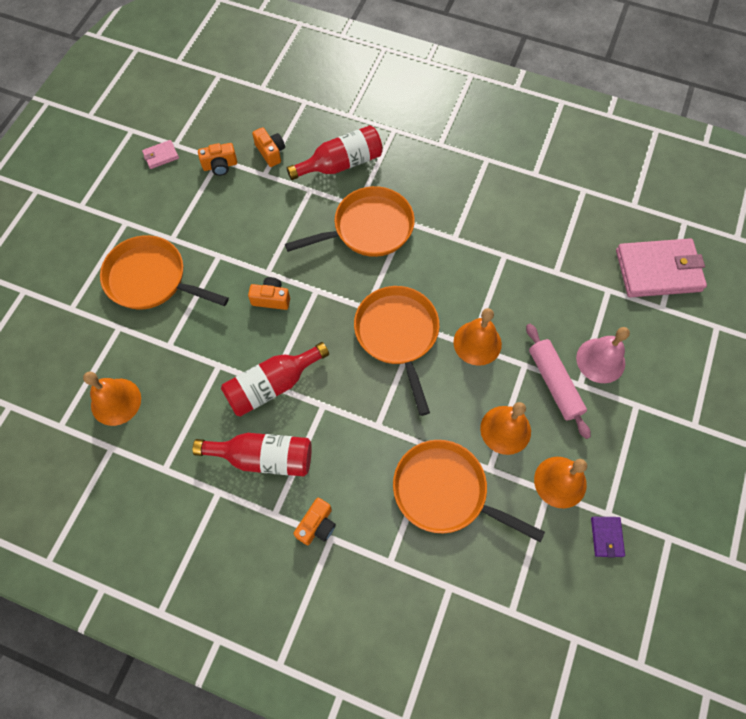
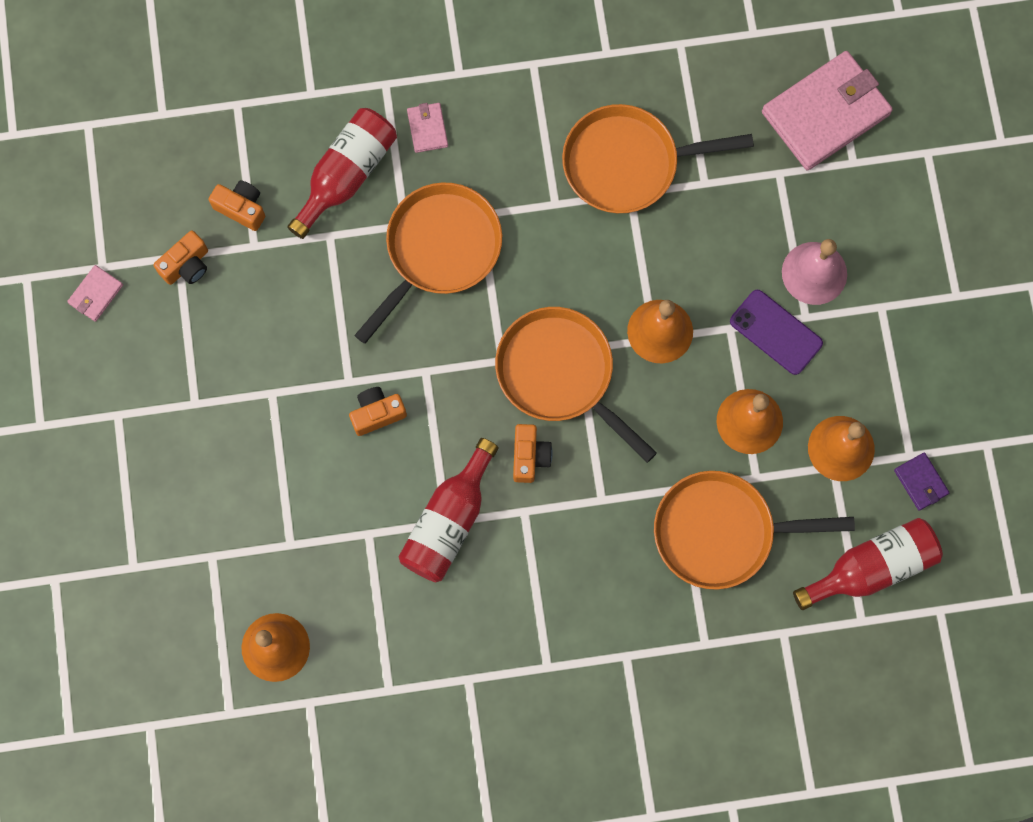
camera: 30 degrees left, 10 degrees up
(151, 279) = (208, 472): orange pan -> orange pan (628, 163)
(264, 457) = (494, 611): red bottle -> red bottle (871, 567)
(317, 525) = (602, 651): orange camera -> orange camera (529, 456)
(403, 163) = (427, 129): none -> pink wallet
(554, 383) = (776, 332): pink rolling pin -> purple phone

